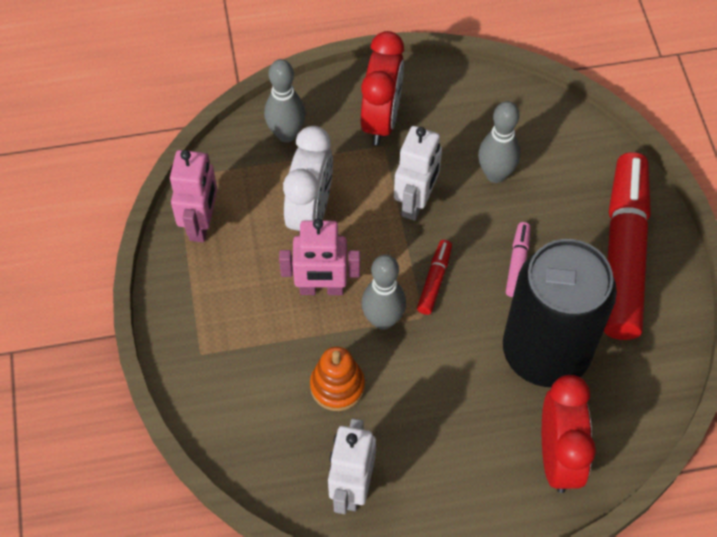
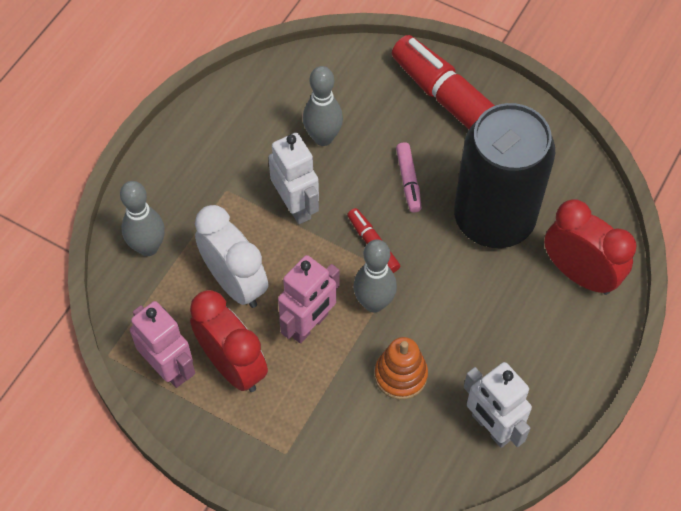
camera: 50 degrees left, 0 degrees up
(381, 119) = (202, 173): red clock -> red clock (233, 366)
(517, 263) = (408, 181): pink marker -> pink marker turned 150 degrees counterclockwise

